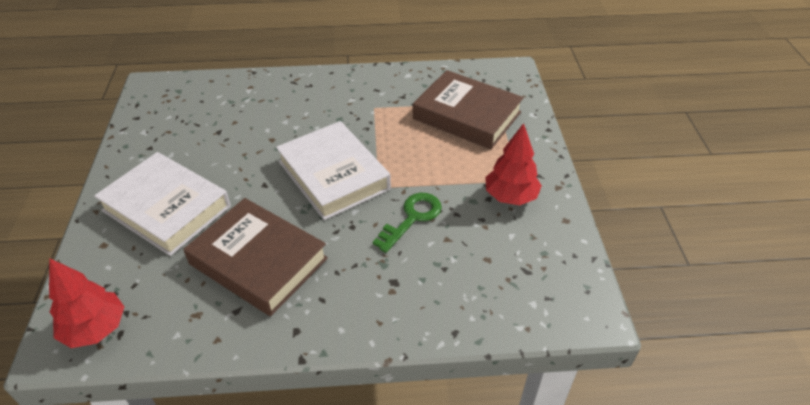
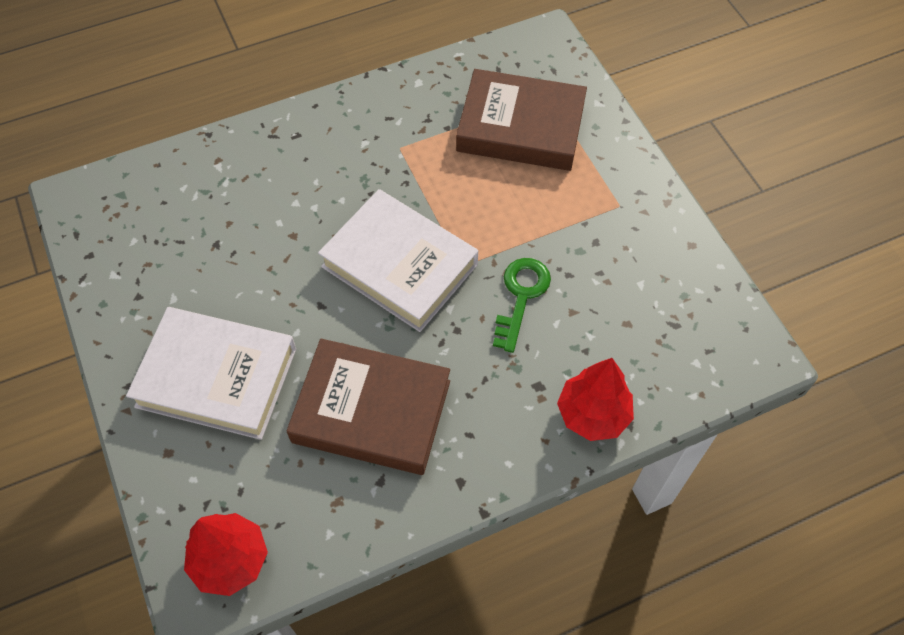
camera: 20 degrees left, 15 degrees up
(510, 197) = (620, 232): red tree -> red tree (593, 414)

